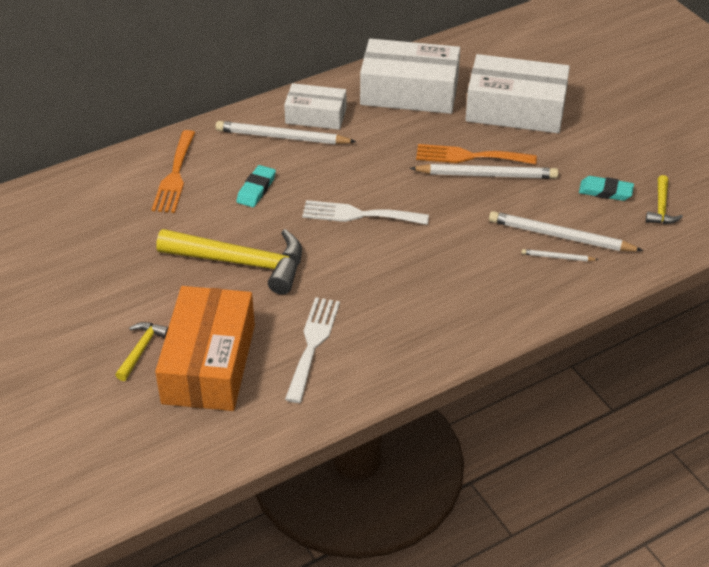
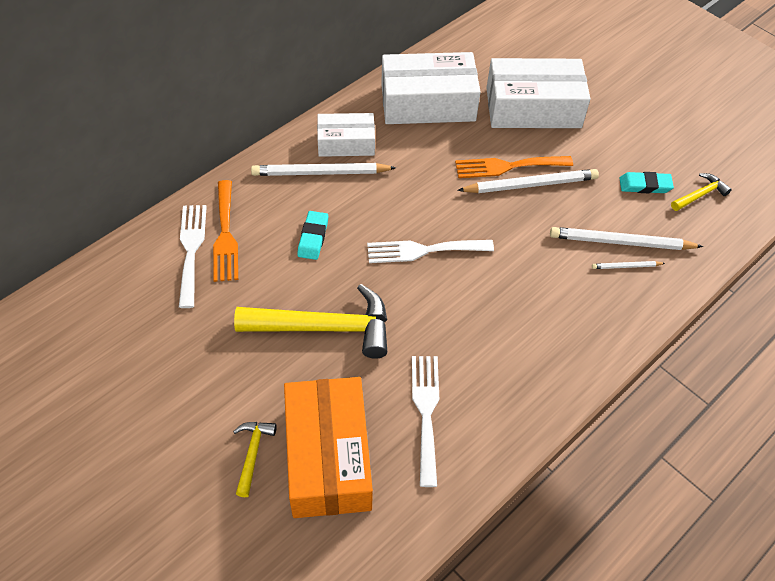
camera: 15 degrees left, 10 degrees up
(139, 183) = (191, 250): none -> white fork
(661, 207) = (700, 195): yellow hammer -> yellow hammer turned 120 degrees counterclockwise

